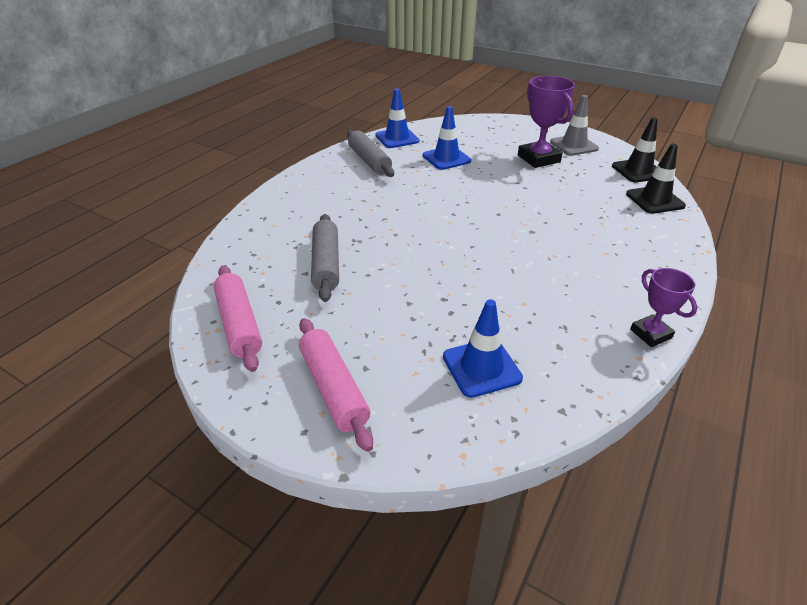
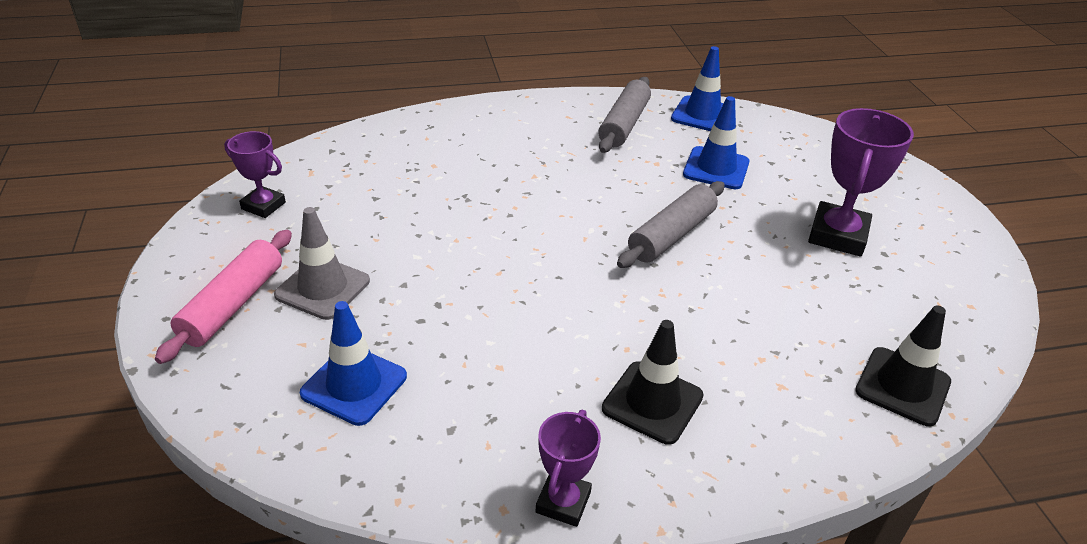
camera: 45 degrees right, 0 degrees up
(239, 324) = (263, 206): pink rolling pin -> purple trophy
(326, 264) = (403, 201): grey rolling pin -> grey rolling pin (672, 235)
(573, 145) = (929, 248): grey traffic cone -> grey traffic cone (322, 288)
(638, 171) = (962, 337): black traffic cone -> black traffic cone (652, 402)

